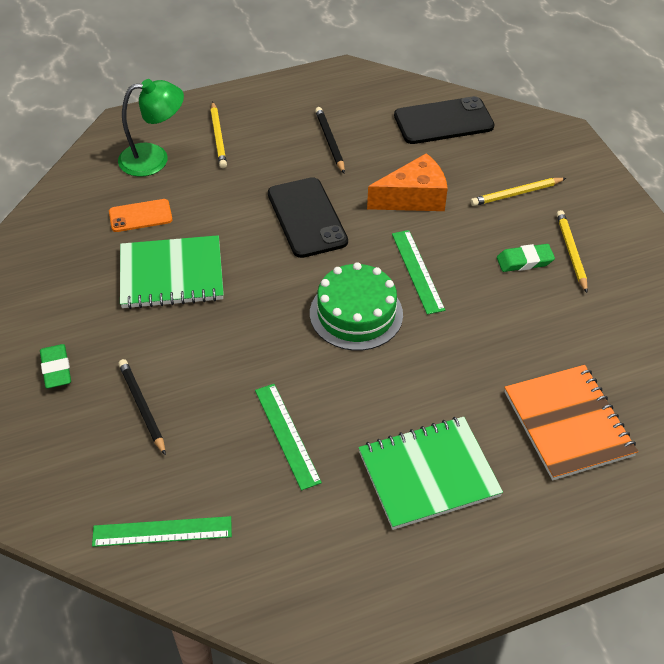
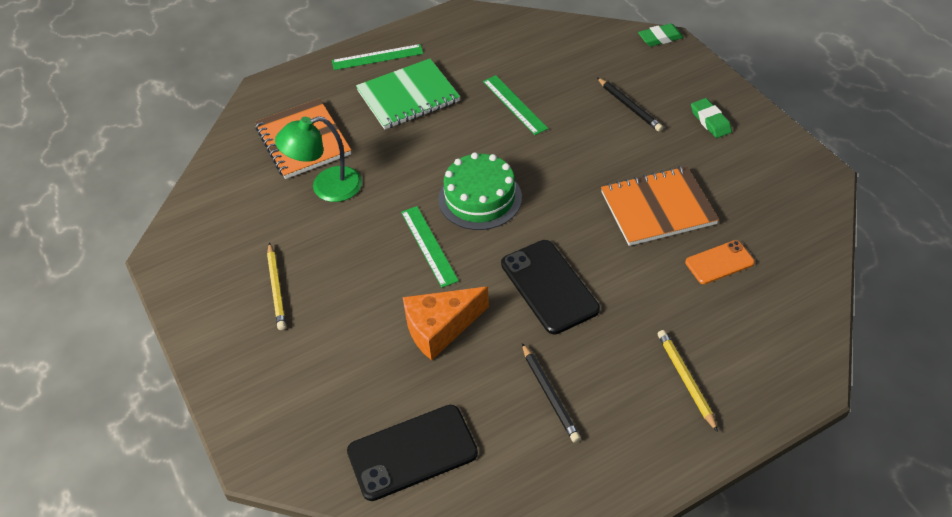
camera: 175 degrees right, 0 degrees up
(154, 159) = (744, 336): green lamp -> green lamp (326, 187)
(162, 531) = (580, 44): green ruler -> green ruler (377, 57)
(171, 275) = (657, 208): green notebook -> orange notebook
(516, 194) = (326, 351): yellow pencil -> none
(524, 261) = (324, 271): green eraser -> green eraser (660, 38)

